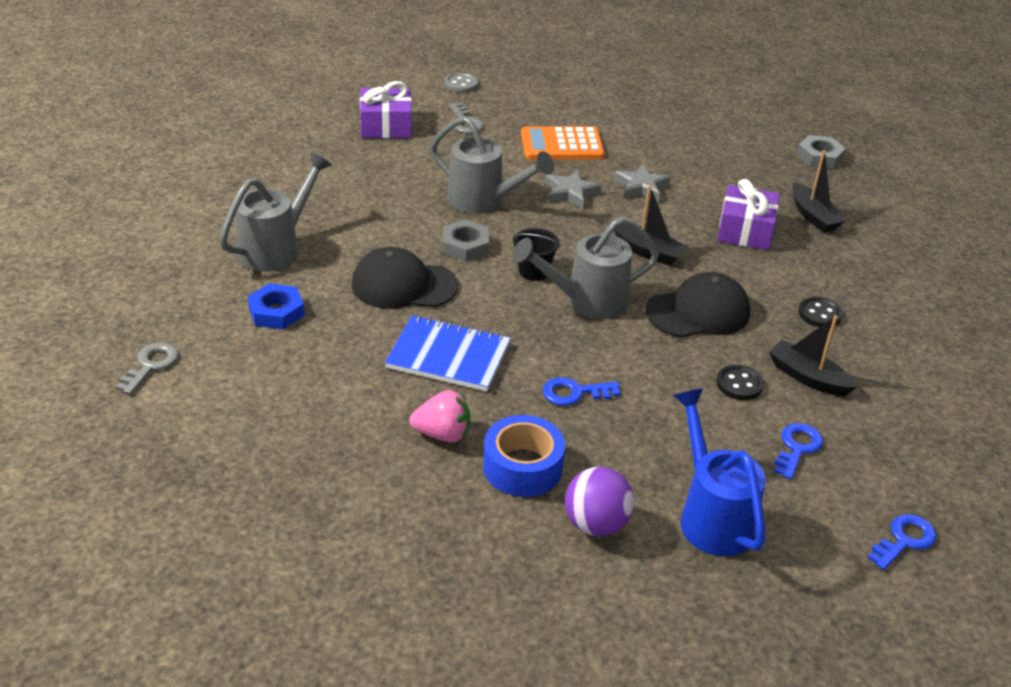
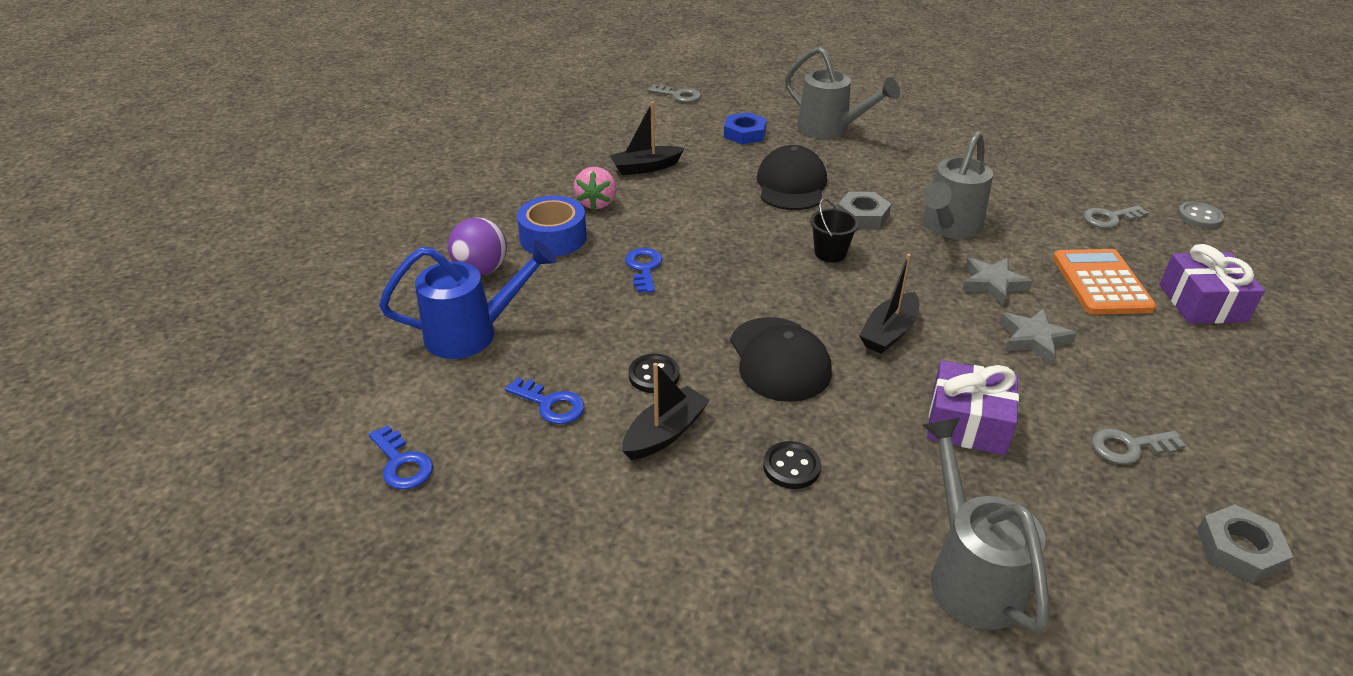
camera: 95 degrees right, 0 degrees up
(386, 126) = (1067, 173): purple gift -> purple gift (1202, 303)
(448, 356) = (694, 206): blue notebook -> none
(587, 301) = (786, 283): grey watering can -> grey watering can (969, 573)
(747, 173) = (1129, 447): none -> grey key
(813, 216) = (1038, 505): black boat -> black boat (645, 167)

